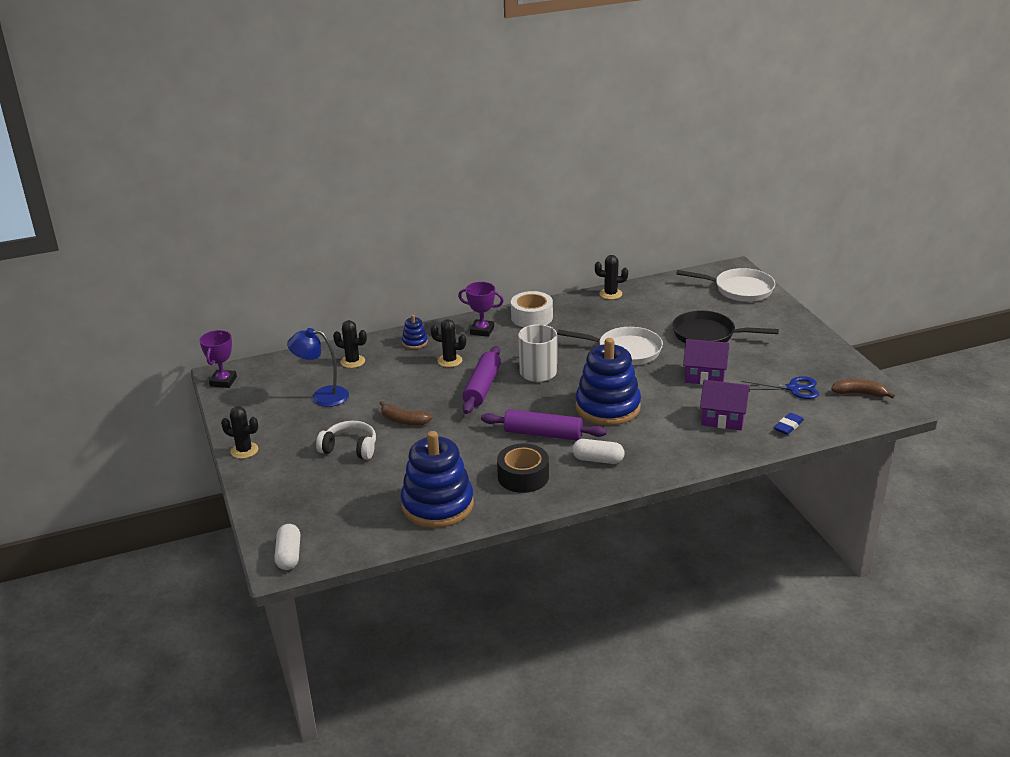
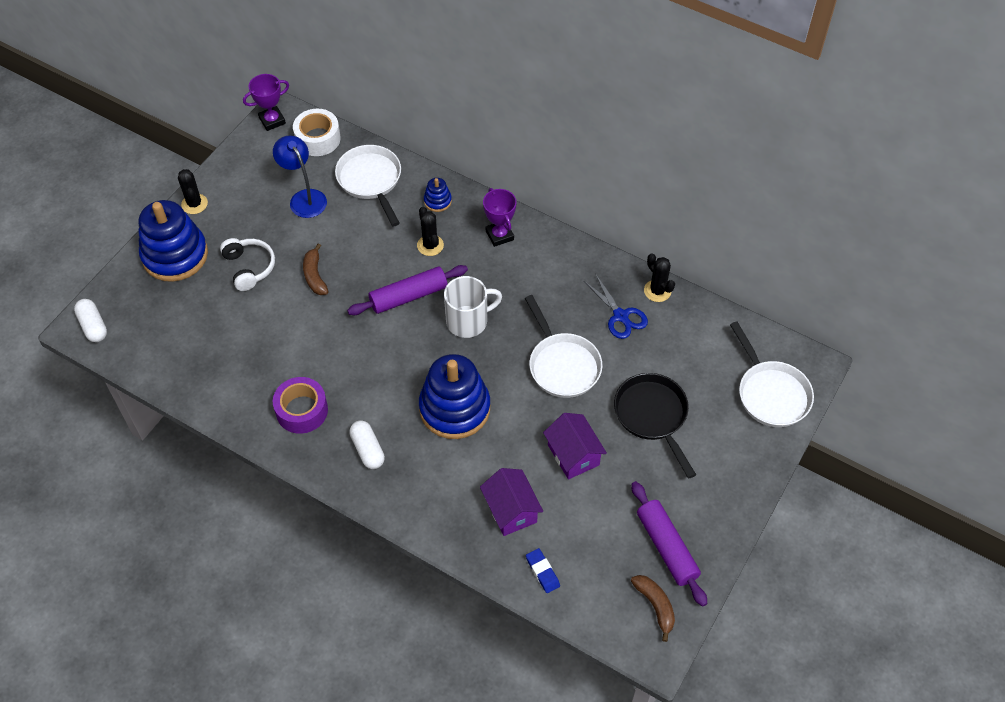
camera: 50 degrees right, 25 degrees up
(289, 555) = (93, 326): white capsule -> white capsule turned 75 degrees counterclockwise
(352, 361) = (371, 180): black cactus -> white pan
(437, 505) = (220, 377): blue stacking toy -> blue stacking toy (175, 255)
(523, 476) = (302, 410): black tape -> purple tape
(532, 317) = (556, 256): white tape -> white tape (318, 139)
(543, 434) = (374, 386): purple rolling pin -> purple rolling pin (666, 547)
(788, 426) = (542, 572): blue eraser -> blue eraser turned 60 degrees clockwise
(793, 388) = (614, 542): blue scissors -> blue scissors (620, 316)

